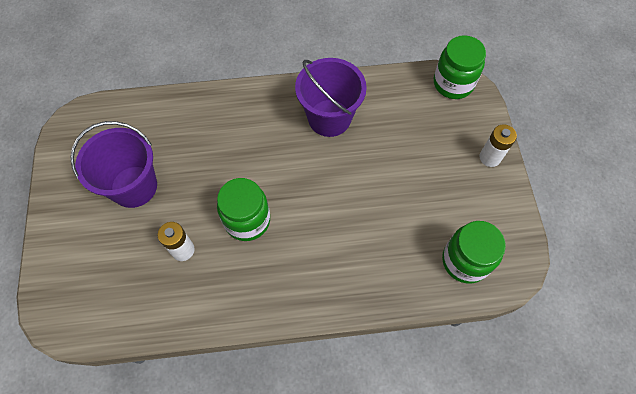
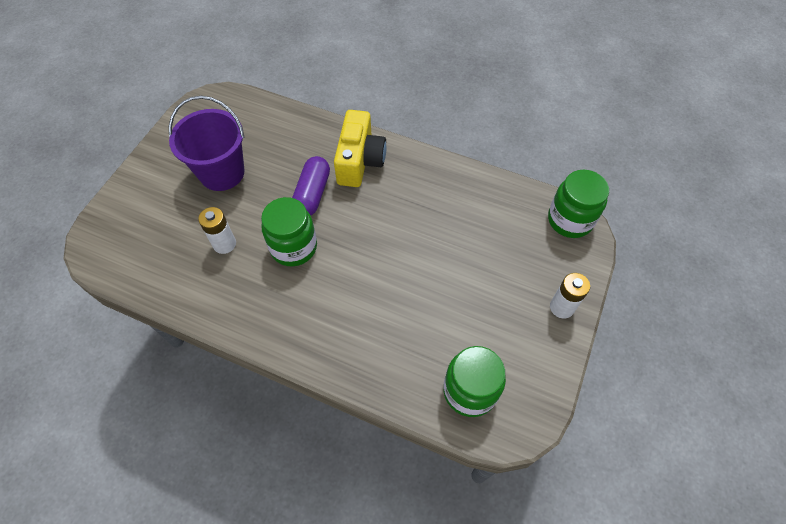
camera: 30 degrees right, 5 degrees down
(231, 165) = (312, 194): none -> purple capsule
(253, 115) = (359, 161): none -> yellow camera
(329, 118) = (426, 195): purple bucket -> none

